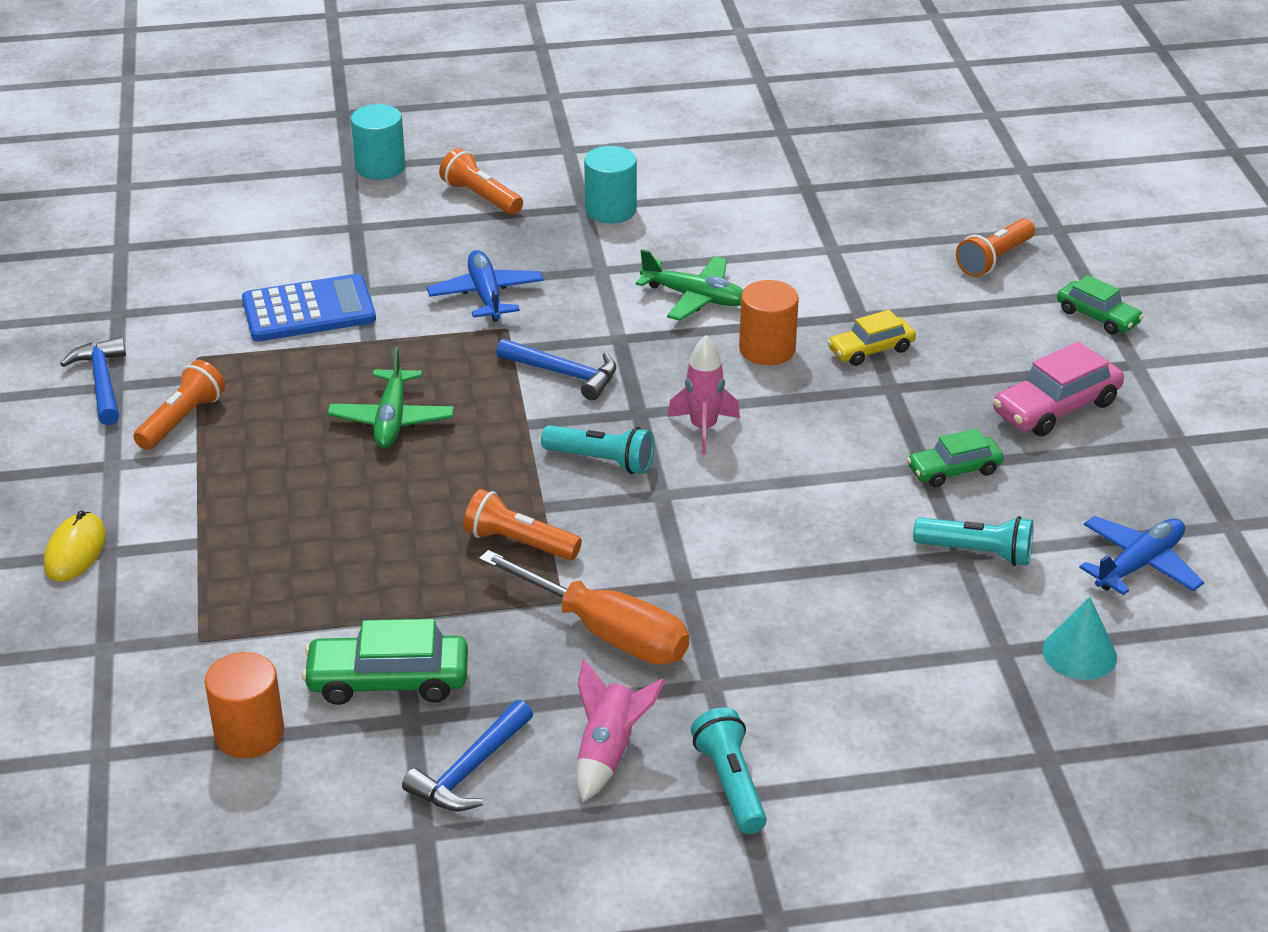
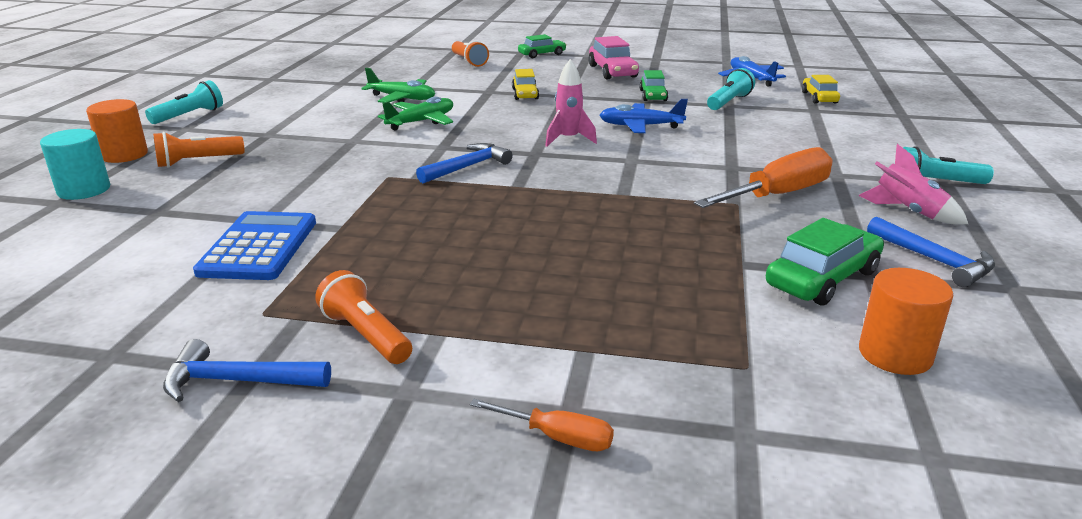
camera: 70 degrees left, 10 degrees down
(75, 551) = (556, 437): yellow mouse -> orange screwdriver
(388, 681) = (822, 278): green car -> green car turned 150 degrees counterclockwise
(391, 419) = (466, 232): green plane -> green plane (402, 98)
(486, 295) = (335, 177): blue plane -> blue plane (640, 126)
(519, 543) = (663, 208): orange flashlight -> none
(602, 461) = (581, 170): turquoise flashlight -> turquoise flashlight (189, 115)
(610, 210) = (285, 128): turquoise cylinder -> none
(767, 349) = (499, 114): orange cylinder -> orange cylinder (124, 155)
(1079, 653) = (819, 98): turquoise cone -> yellow car

